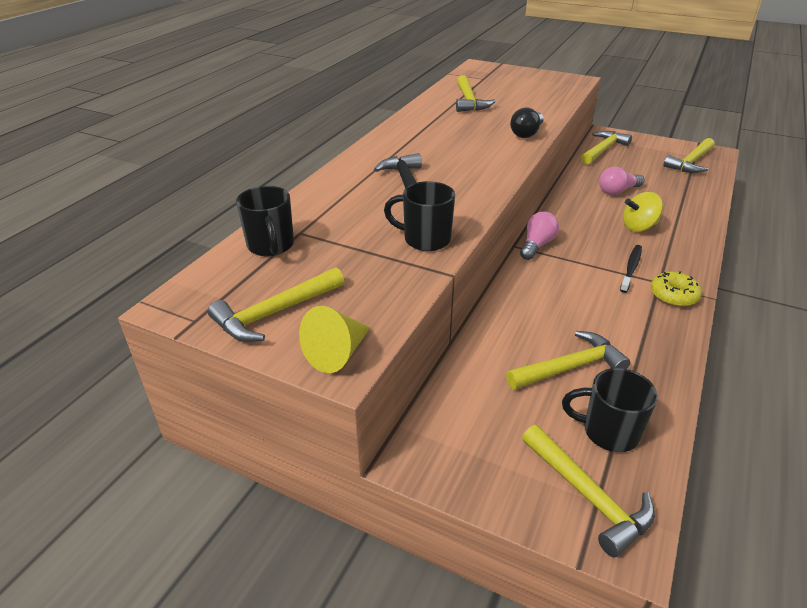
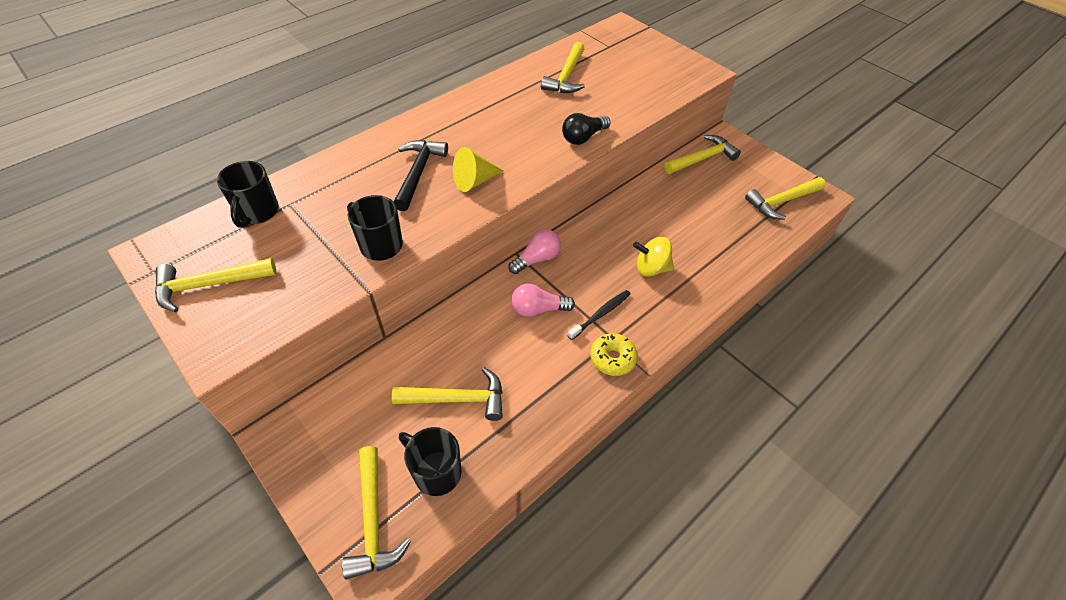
camera: 20 degrees right, 15 degrees up
(337, 353) = (222, 341): yellow cone -> yellow cone (474, 181)
(617, 191) = (669, 217): pink light bulb -> pink light bulb (538, 309)

